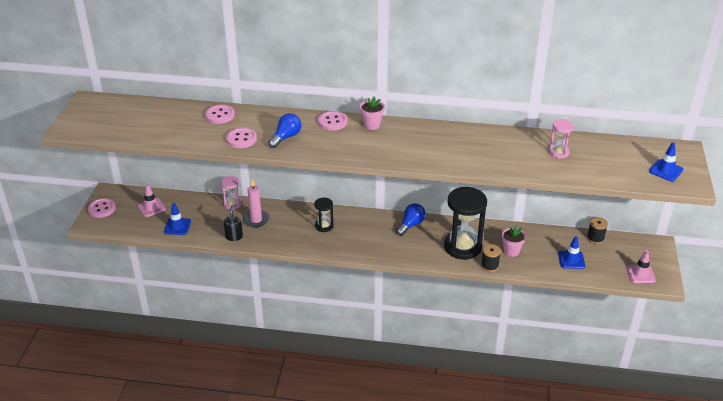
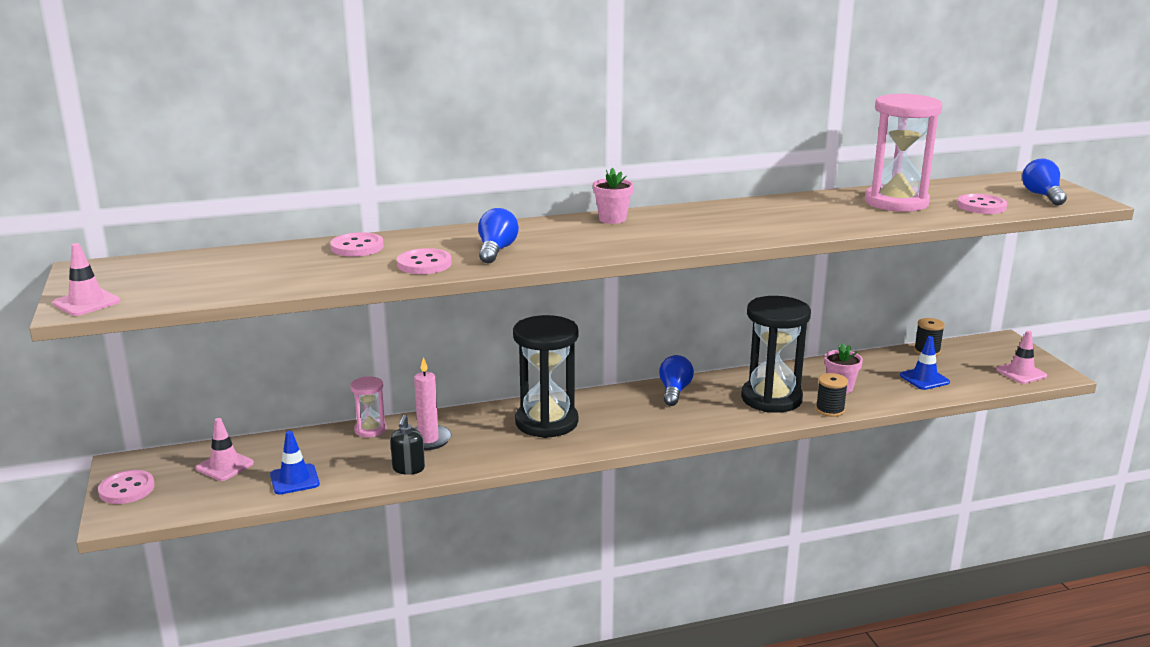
camera: 25 degrees left, 15 degrees down
(72, 127) = (86, 302): none -> pink traffic cone
(234, 236) = (408, 469): black soap dispenser -> black soap dispenser turned 150 degrees counterclockwise
(324, 226) = (546, 422): black hourglass -> black hourglass, size x2.02
(332, 122) = (549, 225): pink button -> pink button (981, 206)
(558, 152) = (896, 202): pink hourglass -> pink hourglass, size x2.02
(666, 170) = (1042, 195): blue traffic cone -> blue light bulb

